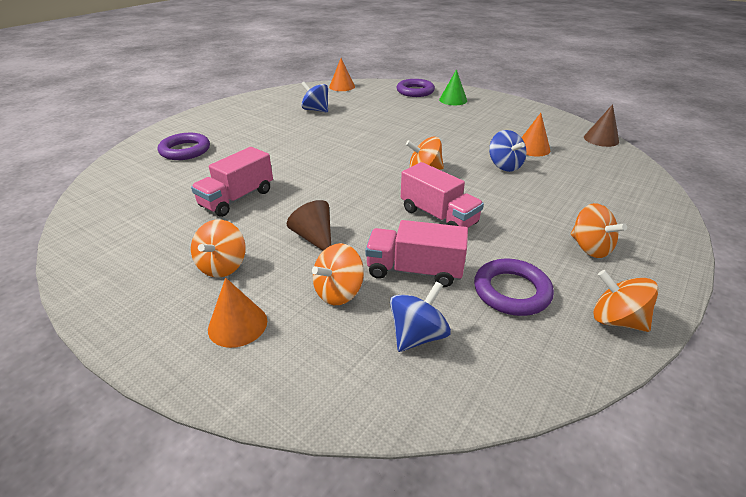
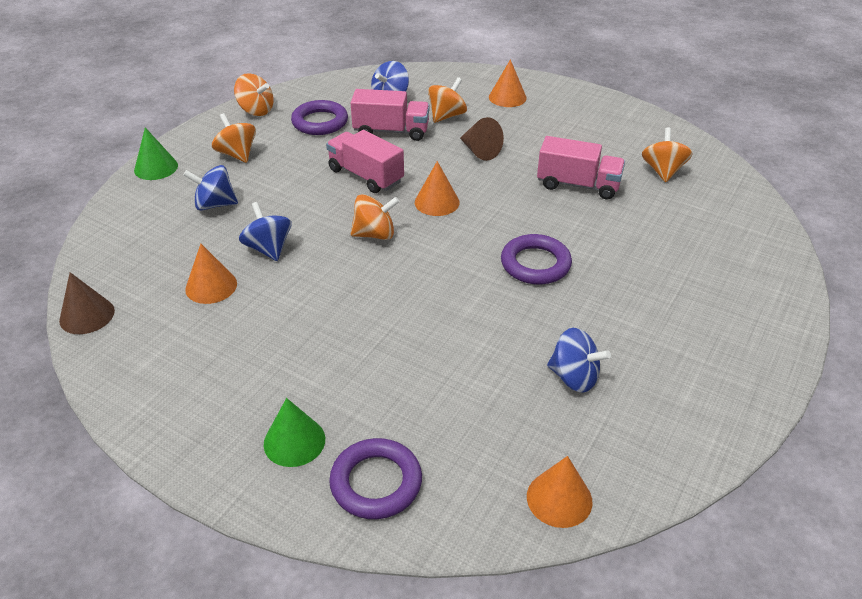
camera: 175 degrees right, 5 degrees up
(185, 150) = (707, 253): purple ring -> purple ring (535, 264)
(223, 266) = (543, 127): orange spinning top -> orange spinning top (663, 171)
(237, 198) = (578, 185): pink truck -> pink truck turned 75 degrees clockwise
(371, 190) = (437, 202): none -> orange cone
(572, 198) = (215, 204): none -> blue spinning top
(668, 236) = (156, 167): none -> green cone

